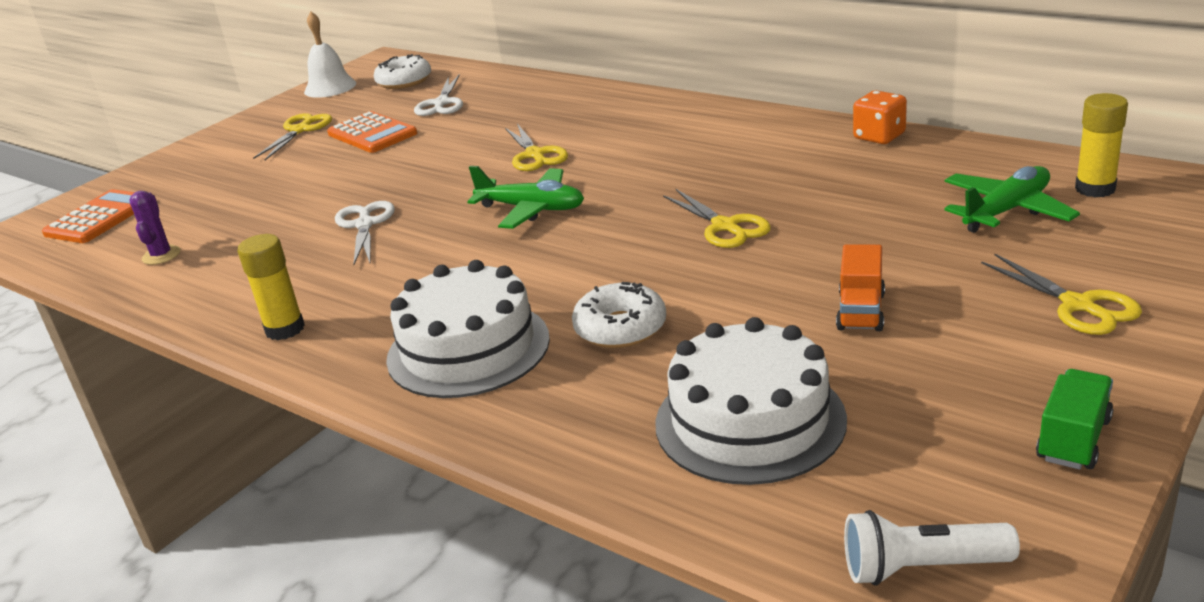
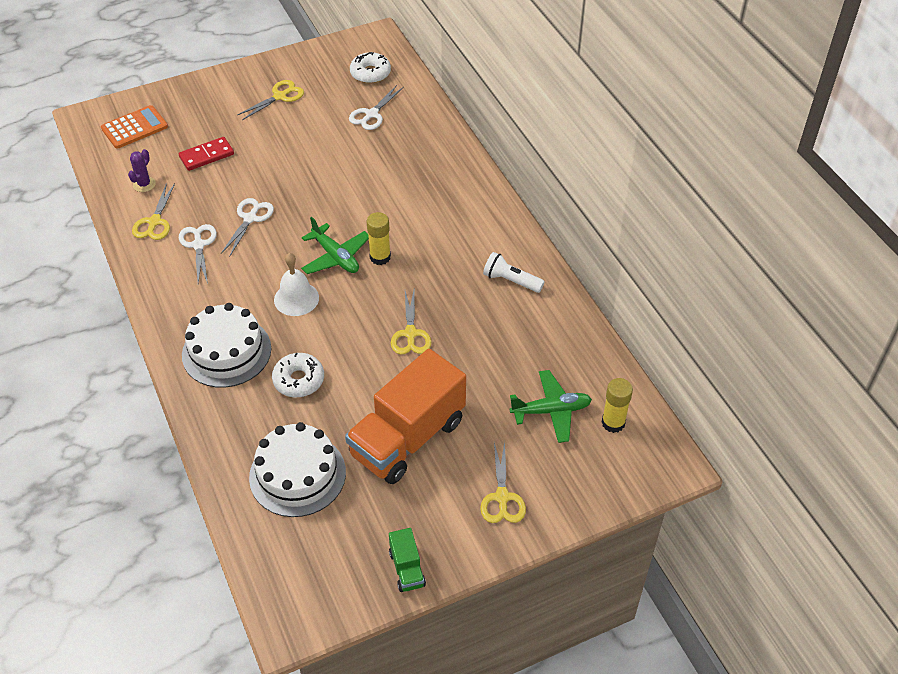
camera: 25 degrees right, 20 degrees up
(240, 202) = (206, 156): none -> red domino
(285, 329) = (162, 285): yellow glue stick -> yellow glue stick (380, 257)
(308, 273) = (199, 245): none -> white scissors
(330, 87) = (326, 54): white bell -> white bell (296, 298)
(372, 134) = (313, 126): orange calculator -> none
(535, 155) = (377, 205): yellow scissors -> yellow scissors (154, 222)
(861, 311) = (407, 438): orange truck -> orange truck, size x2.37
(879, 136) = (562, 305): orange dice -> none
(921, 568) = (285, 589): white flashlight -> white flashlight (511, 281)
(1073, 439) = (407, 569): green truck -> green truck turned 105 degrees clockwise

